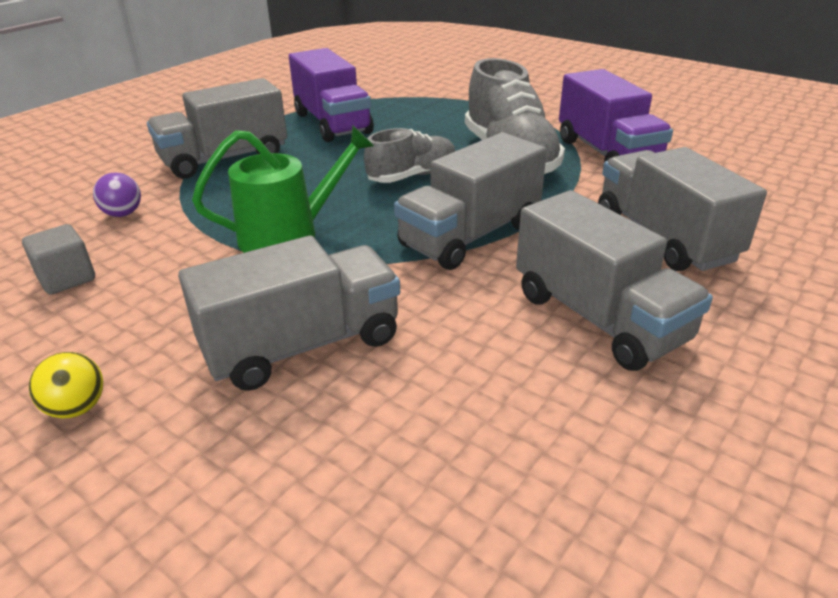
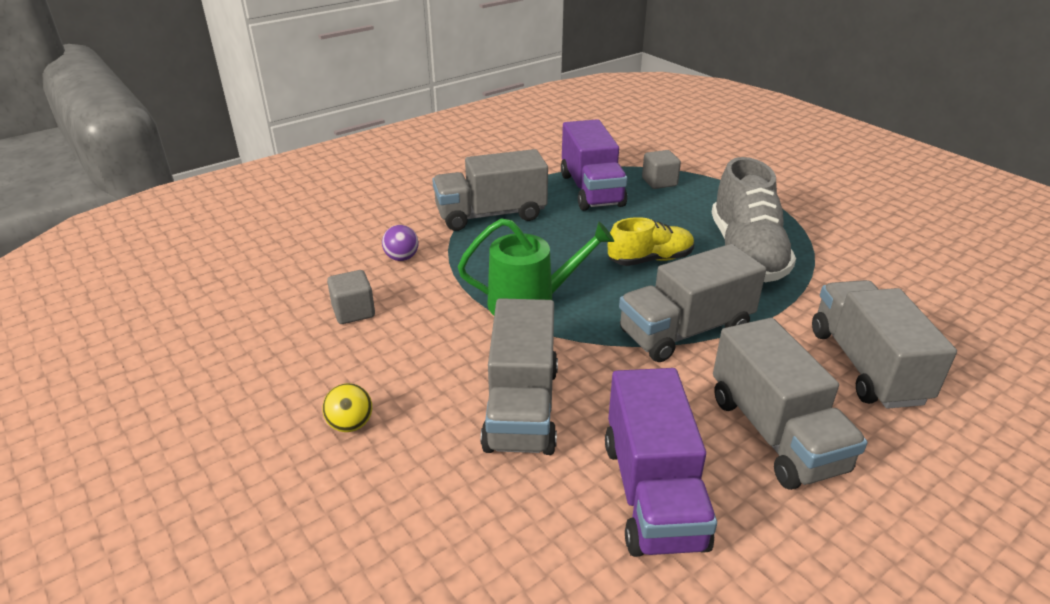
camera: 15 degrees right, 0 degrees up
(302, 345) = (521, 407): grey truck -> grey truck turned 105 degrees clockwise
(402, 108) = (659, 182): none -> grey cube
(412, 176) = (650, 259): grey shoe -> yellow shoe
(607, 154) = (843, 264): purple truck -> purple truck (652, 493)

